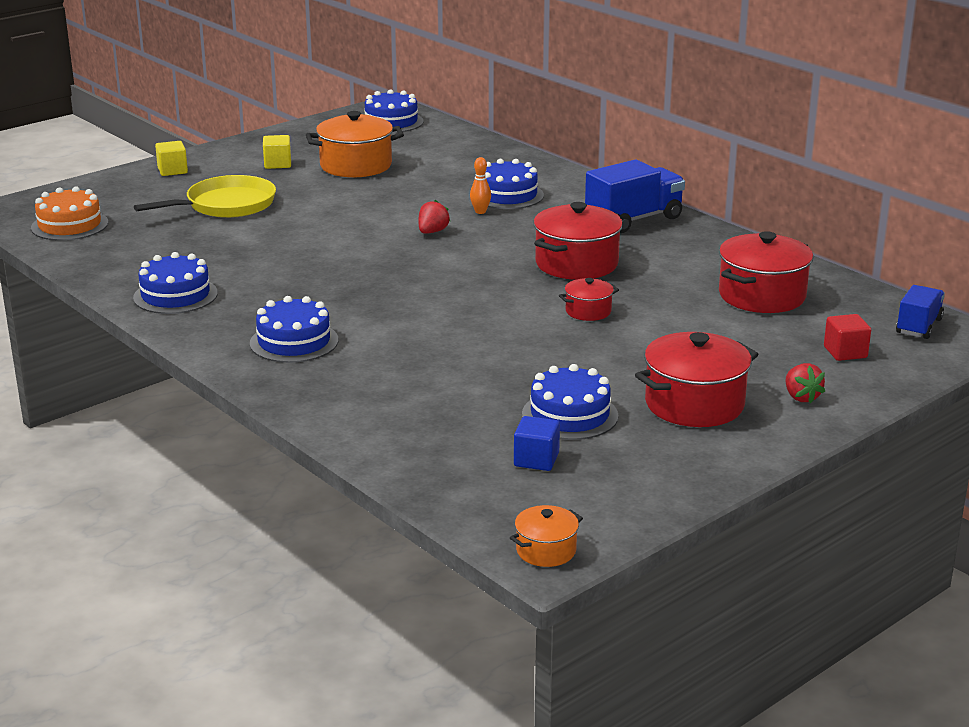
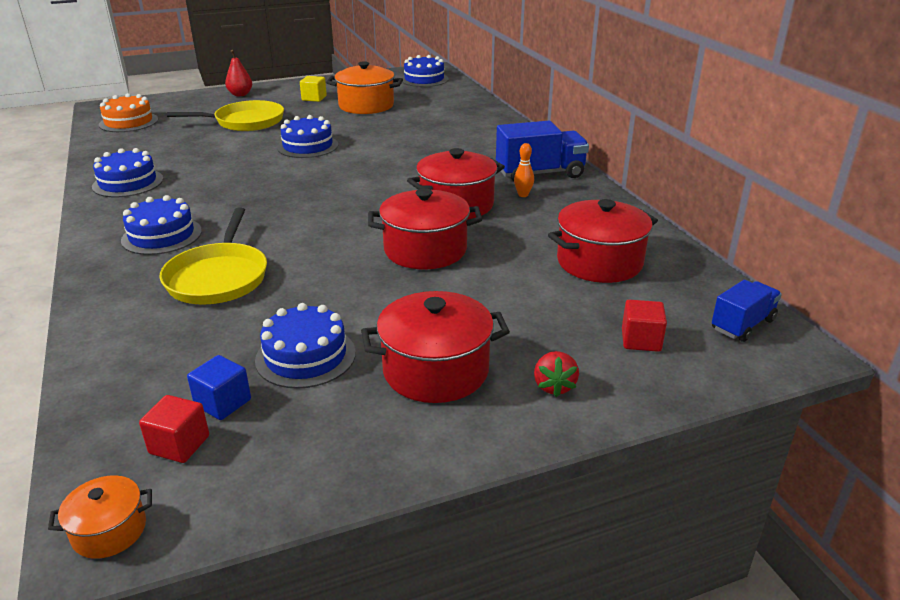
camera: 20 degrees right, 5 degrees up
(172, 170) = (240, 94): yellow cube -> red pear
(407, 368) = (218, 277): none -> yellow pan
(432, 232) = (368, 161): red strawberry -> none
(480, 211) = (421, 150): orange bowling pin -> orange bowling pin (523, 195)
(507, 195) = (455, 141): blue cake -> blue cake (307, 146)
(534, 493) = (179, 445): none -> red cube
(588, 311) = (425, 250): red pot -> red pot, size x1.93

